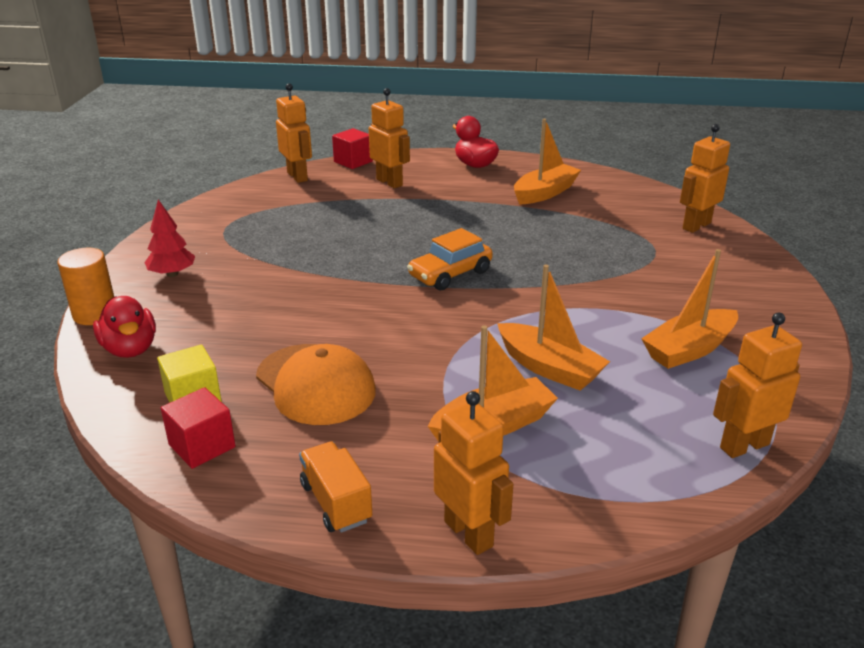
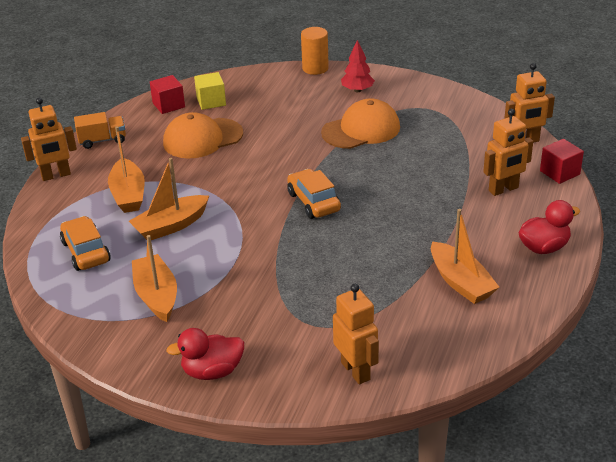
camera: 105 degrees right, 5 degrees up
(130, 349) = (270, 81): red duck -> red duck (212, 371)
(280, 261) = (361, 130): none -> orange cap
(650, 432) = (86, 252): none -> orange car
(744, 446) = (50, 286): orange robot -> none

